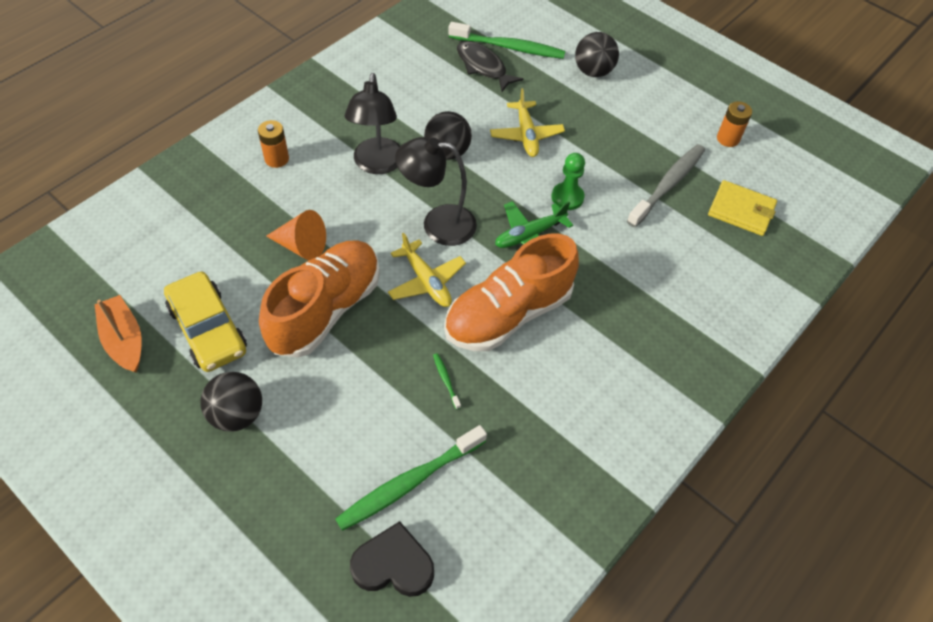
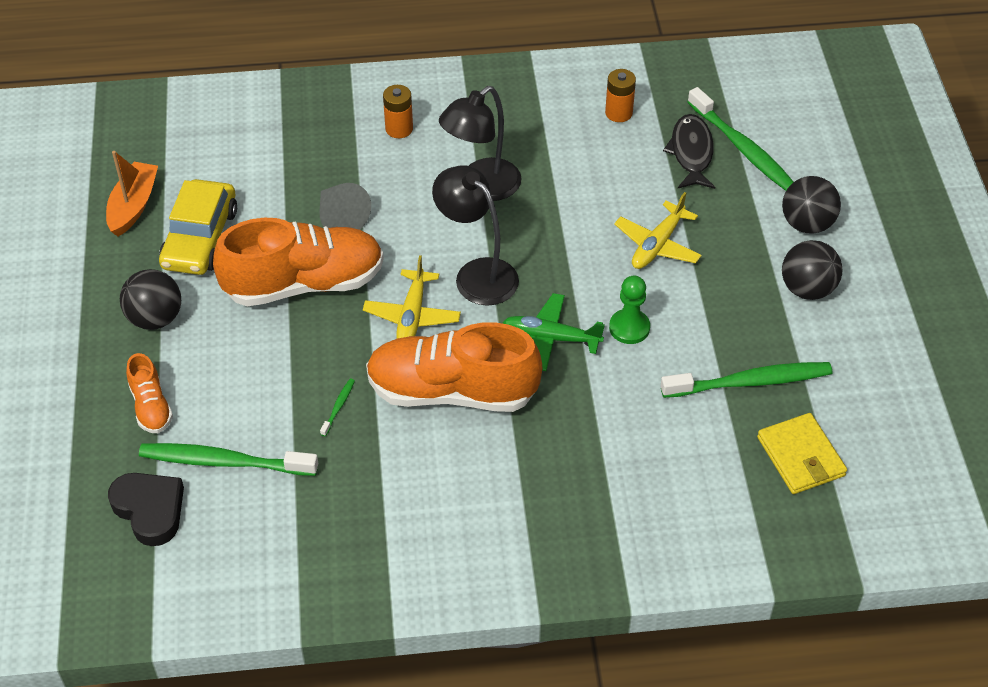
camera: 45 degrees right, 5 degrees down
(301, 246) = (340, 218): orange cone -> grey cone
(307, 484) = (151, 406): none -> orange shoe
(447, 152) = (560, 214): black ball -> black ball (807, 289)
(667, 185) = (750, 382): grey toothbrush -> green toothbrush
(728, 139) = (878, 380): orange battery -> orange battery (618, 113)

